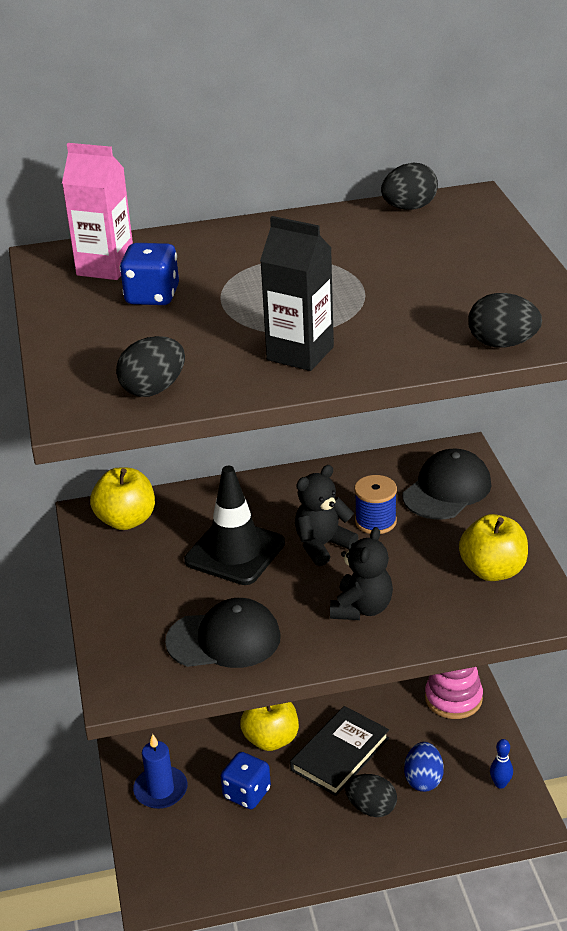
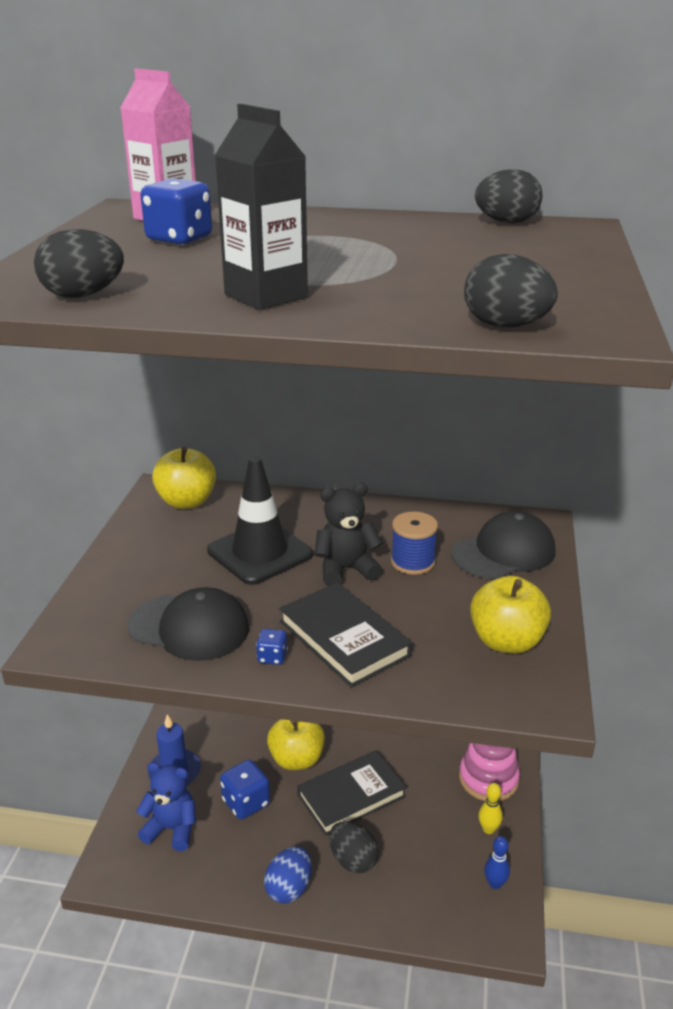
camera: 20 degrees right, 5 degrees down
(191, 840) = (172, 829): none -> blue teddy bear
(314, 642) = (272, 657): none -> blue dice
(362, 608) = (344, 638): black teddy bear -> black book
(423, 779) = (418, 850): blue egg -> blue egg (289, 888)
(474, 741) = (488, 829): none -> yellow bowling pin

